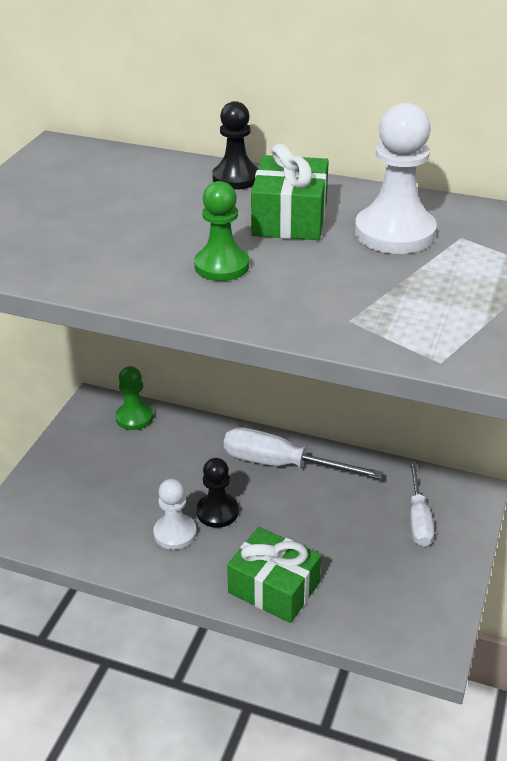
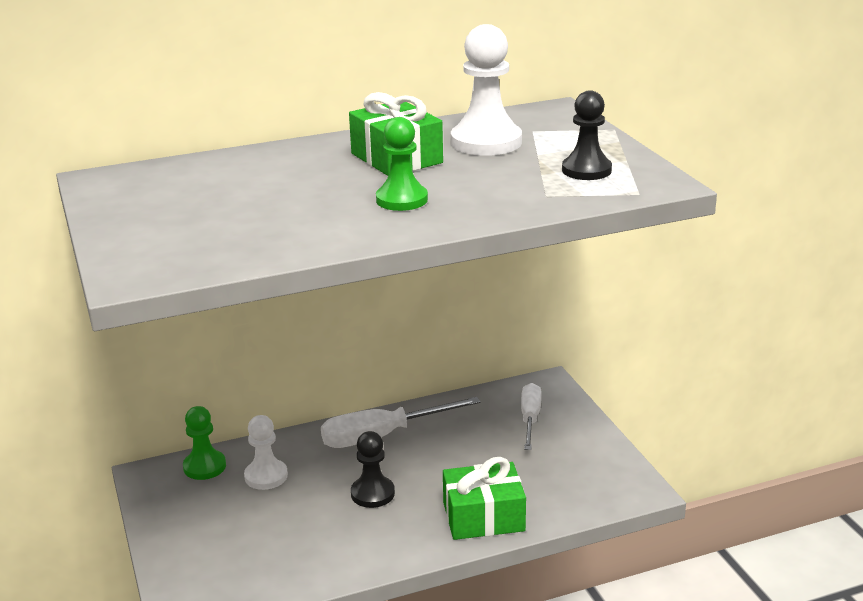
camera: 40 degrees left, 10 degrees down
(175, 533) = (356, 526): white pawn -> white pawn (266, 476)
(236, 178) = (306, 149): black pawn -> black pawn (586, 170)
(418, 519) = (530, 419): white screwdriver -> white screwdriver turned 135 degrees counterclockwise

